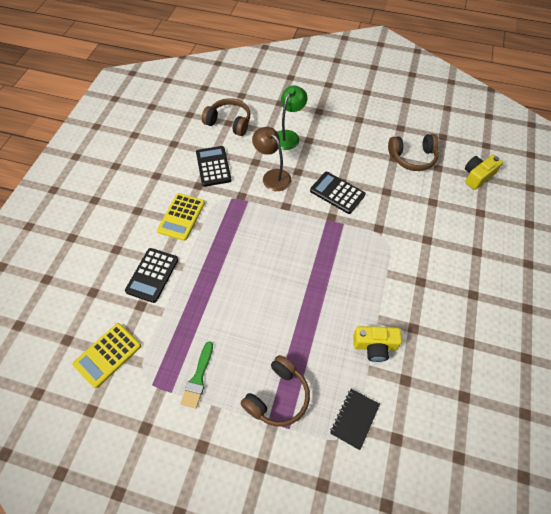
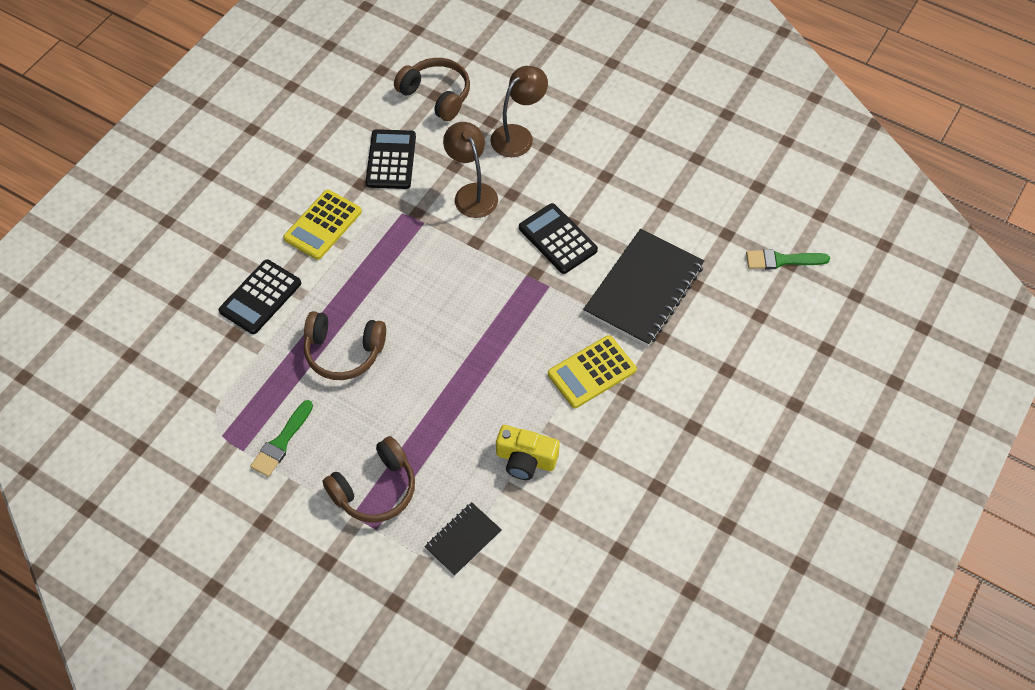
camera: 15 degrees right, 0 degrees up
(107, 355) = (176, 386): yellow calculator -> yellow calculator (591, 372)
(288, 136) = (518, 135): green lamp -> brown lamp
(403, 212) = (644, 289): none -> black notebook
(412, 158) = (694, 210): brown headphones -> brown headphones (344, 352)
(477, 176) = (781, 260): yellow camera -> green brush

